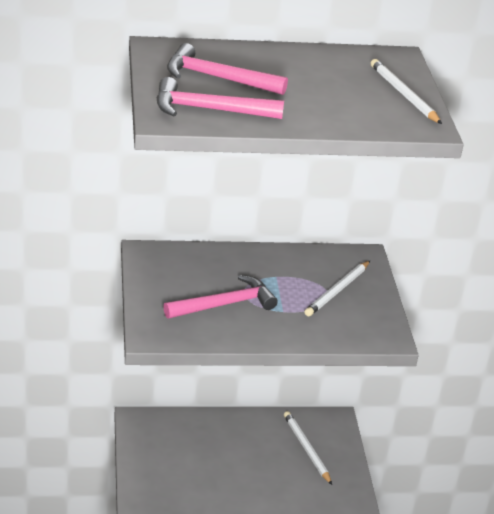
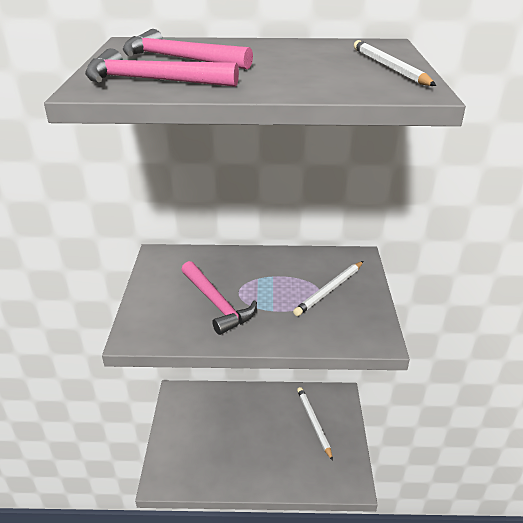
camera: 10 degrees right, 0 degrees up
(224, 304) = (217, 303): pink hammer -> pink hammer turned 75 degrees clockwise

